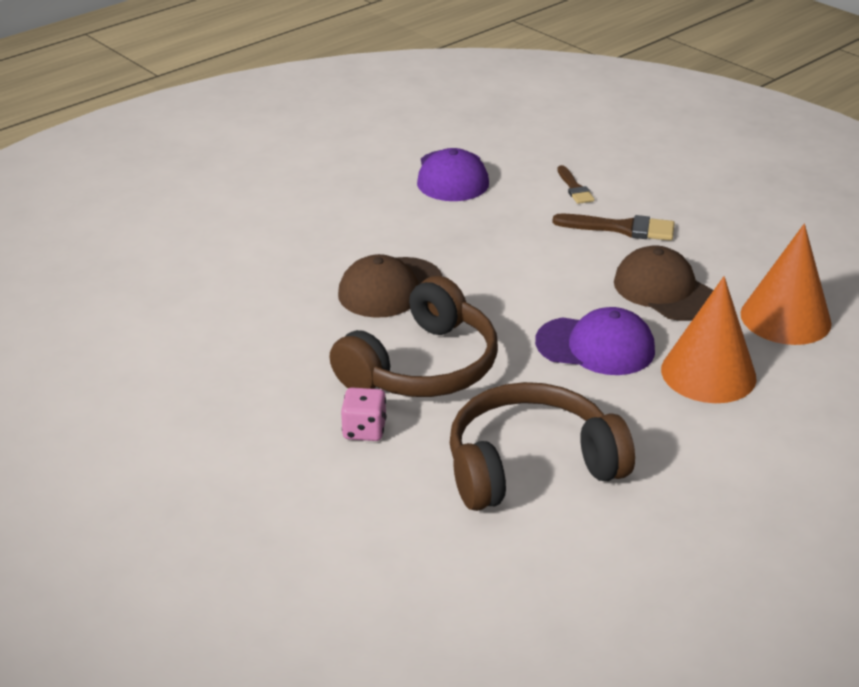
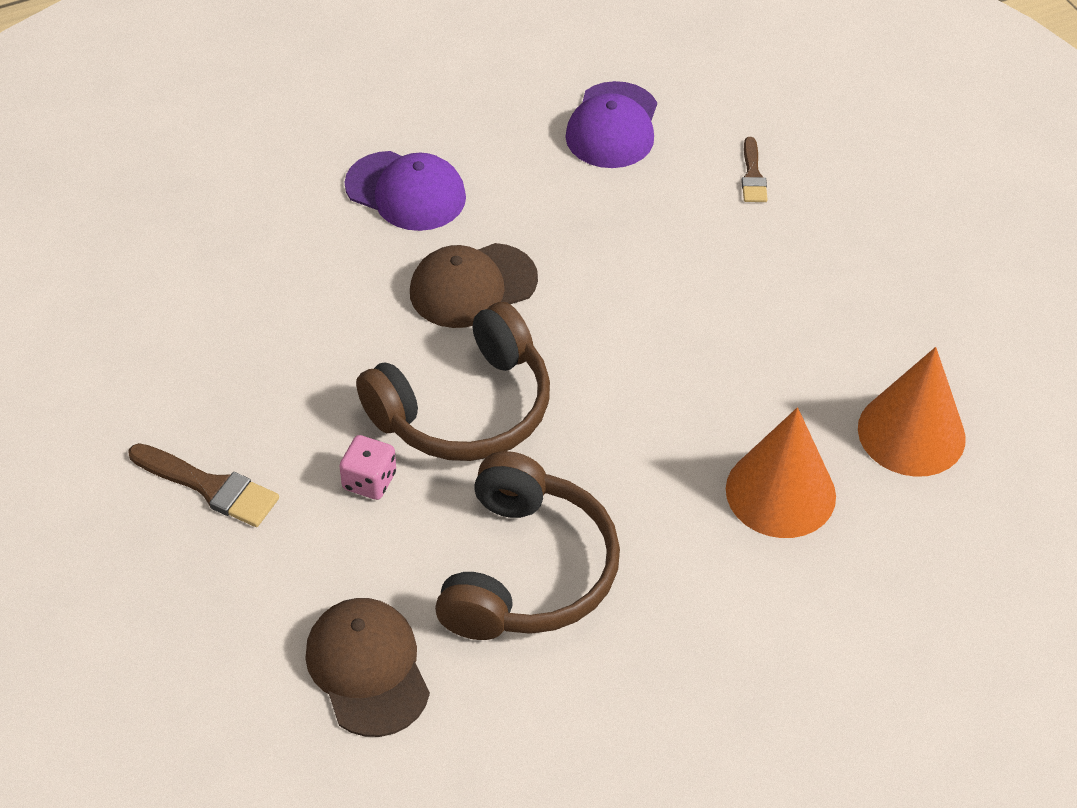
camera: 15 degrees right, 15 degrees up
(530, 465) = (526, 570): brown headphones -> brown headphones turned 105 degrees clockwise
(596, 346) = (669, 424): purple cap -> purple cap (406, 192)
(621, 228) = (780, 252): brown brush -> brown brush (210, 487)
(665, 290) = (788, 360): brown cap -> brown cap (368, 668)

